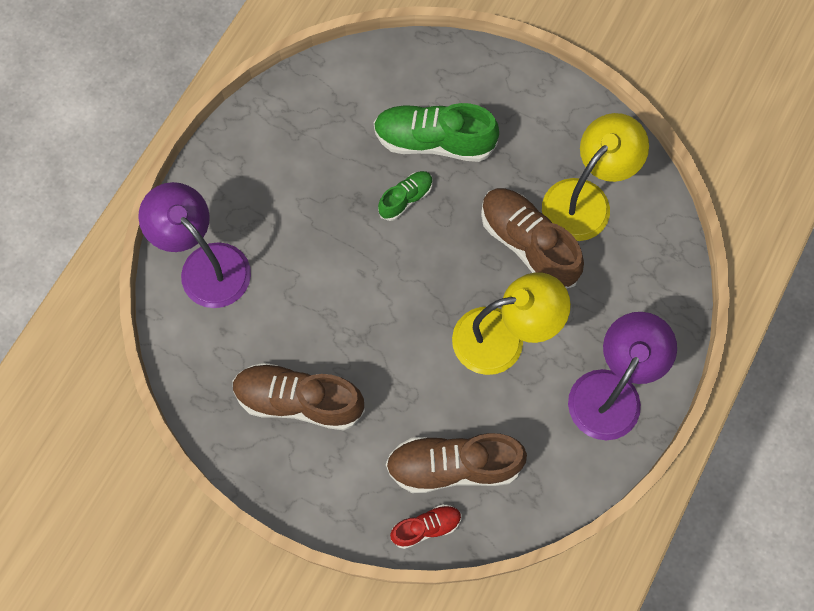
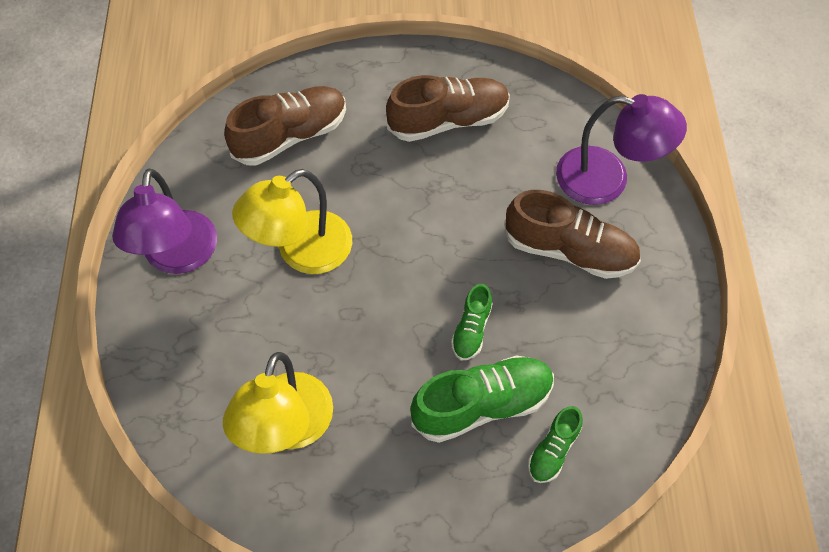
camera: 150 degrees right, 10 degrees down
(405, 87) = (553, 450): none -> green shoe
(426, 527) = (289, 87): red shoe -> none
(528, 244) = (324, 349): brown shoe -> brown shoe (569, 250)

